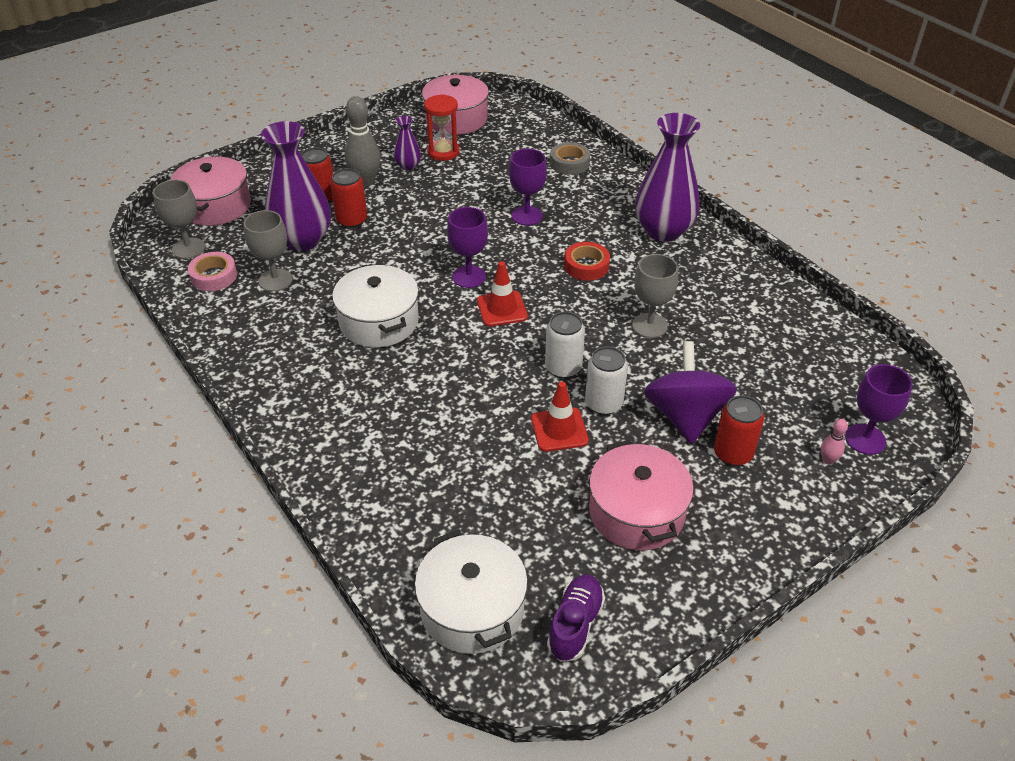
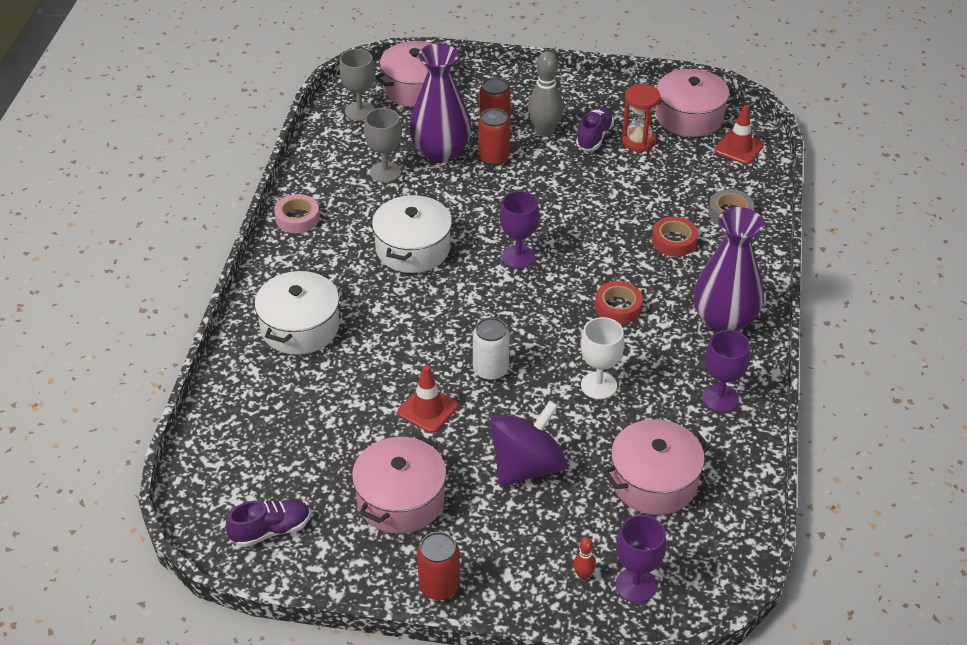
camera: 45 degrees right, 0 degrees up
(214, 276) = (351, 143): pink tape -> pink tape (297, 218)
(408, 166) = (594, 137): purple vase -> purple shoe
(472, 609) = (228, 473): white pot -> white pot (300, 327)
(502, 309) = (508, 297): red traffic cone -> red traffic cone (739, 148)
(527, 216) = (629, 236): purple goblet -> purple goblet (720, 398)
(560, 201) = (674, 241): none -> red tape
(603, 403) = (482, 415): white can -> none
(649, 325) = (598, 385): grey goblet -> white goblet
(733, 453) = (521, 516): red can -> red can (439, 586)
(774, 362) = (654, 481): none -> pink pot
(828, 460) = (583, 575): pink bowling pin -> red bowling pin

